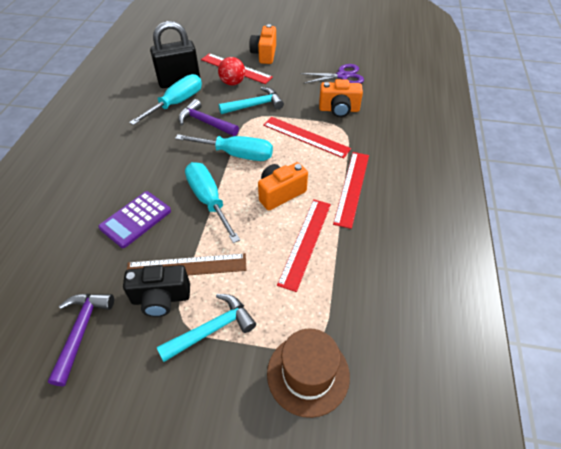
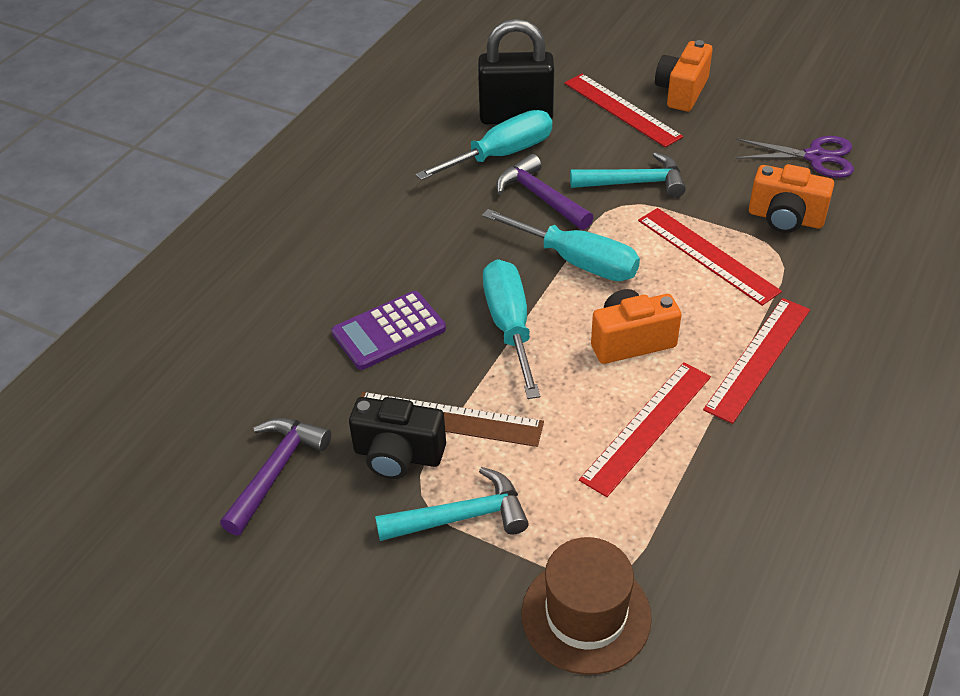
camera: 20 degrees right, 5 degrees down
(232, 83) = (608, 135): red ball -> none

